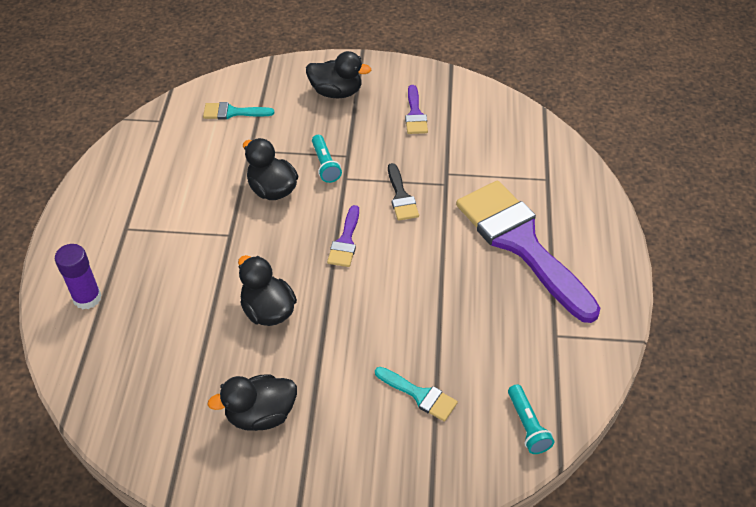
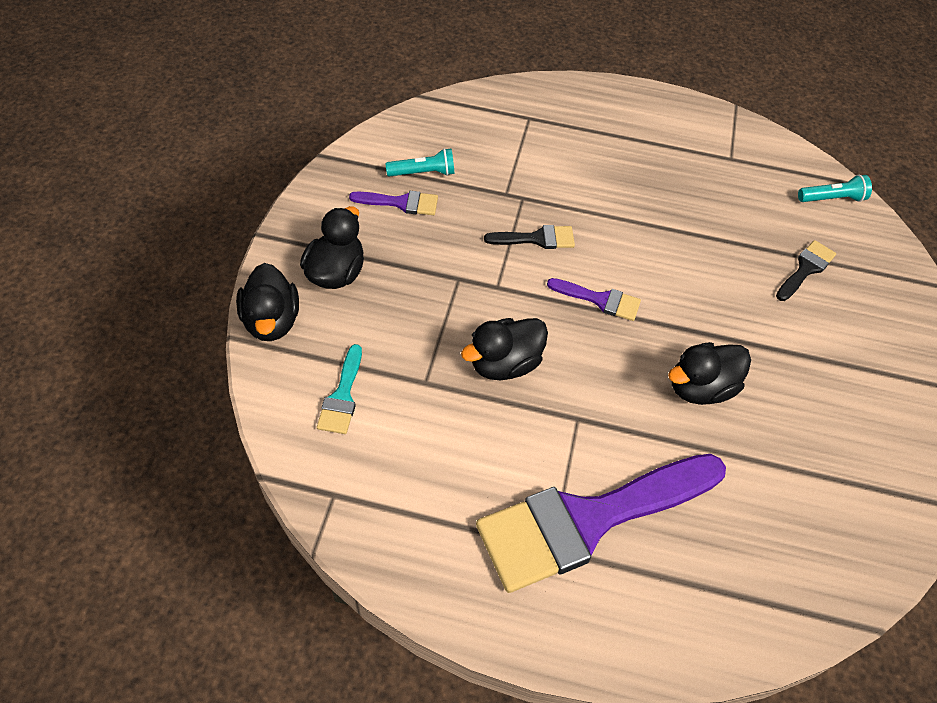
camera: 85 degrees left, 5 degrees up
(87, 298) = (677, 601): purple glue stick -> none
(260, 415) = (842, 408): black duck -> black duck (271, 321)
(325, 165) = (470, 303): turquoise flashlight -> turquoise flashlight (423, 173)
(420, 395) = (806, 269): turquoise brush -> black brush
(521, 243) = (616, 156): purple brush -> purple brush (588, 520)

